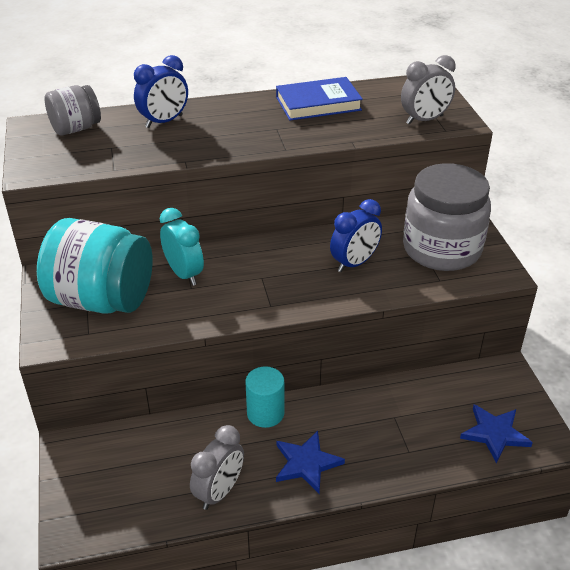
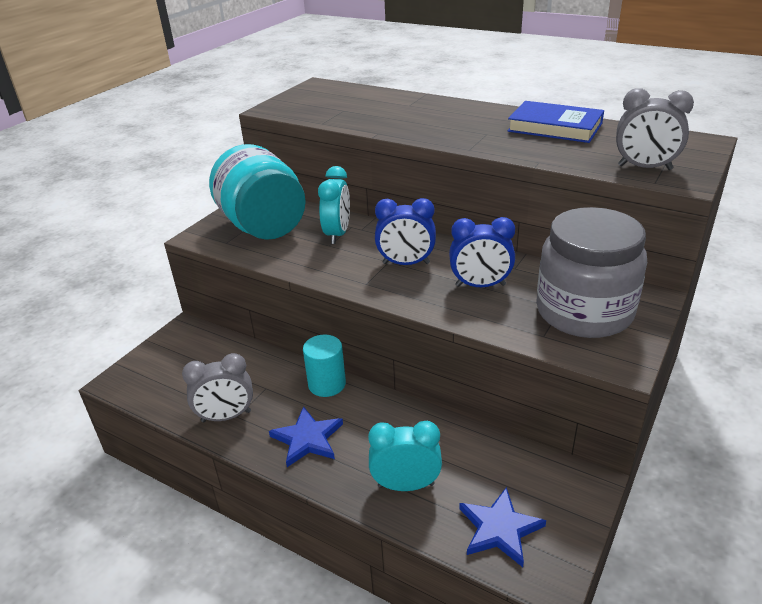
camera: 45 degrees right, 5 degrees down
(76, 128) = (340, 93): grey jar -> none
(164, 121) = (406, 105): blue clock -> blue clock (406, 263)
(412, 447) = (406, 485): none -> turquoise clock

